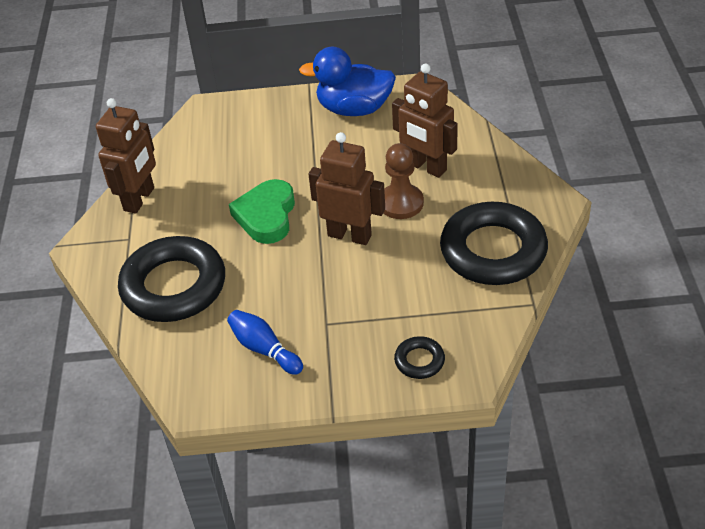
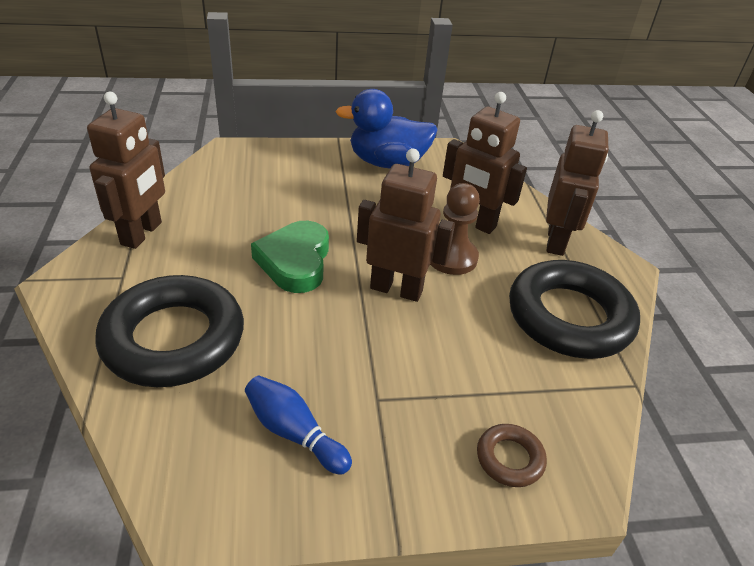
camera: 10 degrees left, 5 degrees down
(419, 361) = (509, 459): black ring -> brown ring
(500, 180) = (556, 241): none -> brown robot

